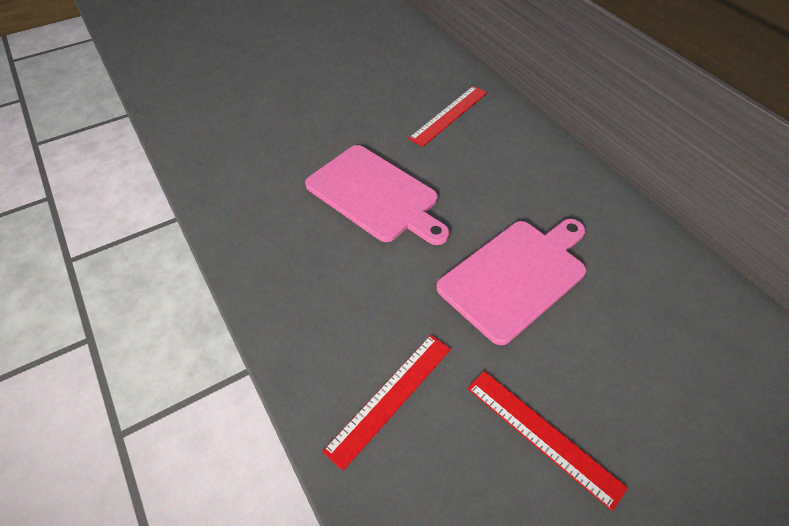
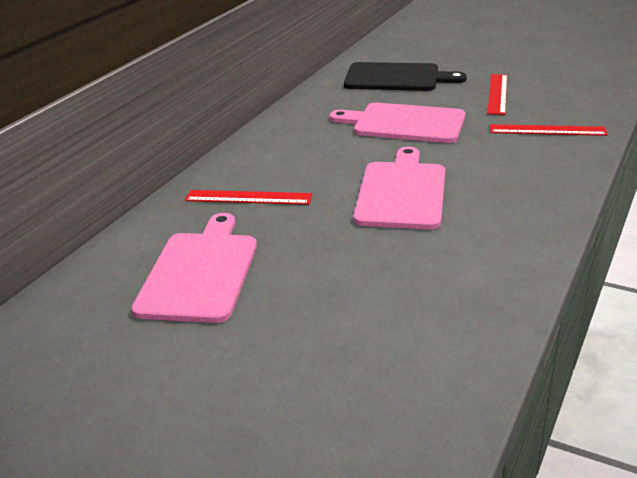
camera: 120 degrees left, 20 degrees down
(372, 68) = (200, 272): none -> pink cutting board
(679, 354) = (396, 78): none -> black cutting board

